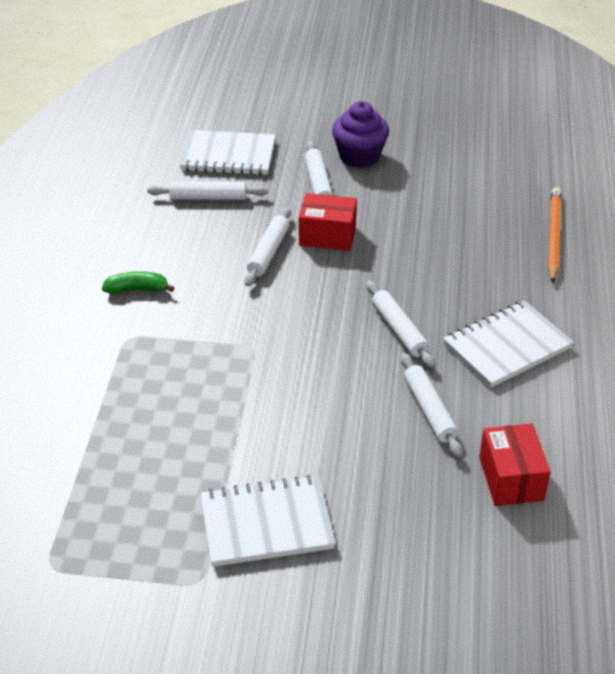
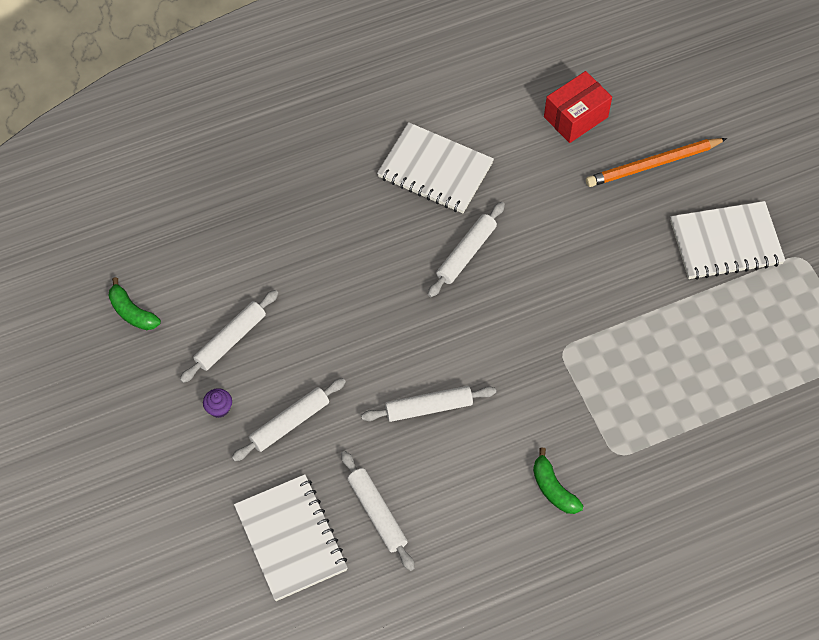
camera: 120 degrees left, 20 degrees up
(266, 524) = (725, 242): white notebook -> white notebook turned 60 degrees counterclockwise
(327, 236) = (372, 370): red box -> none
(359, 156) = (219, 408): purple cupcake -> purple cupcake, size x0.43
(429, 410) = (544, 193): white rolling pin -> white rolling pin (230, 340)
(476, 143) = (132, 312): none -> green banana
(553, 236) = (260, 190): orange pencil -> orange pencil (653, 164)

